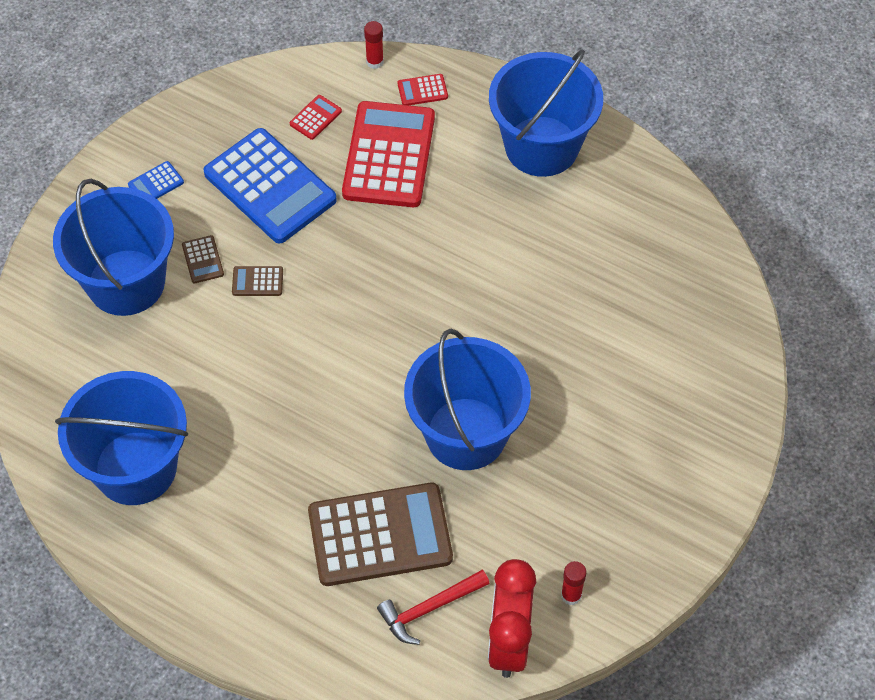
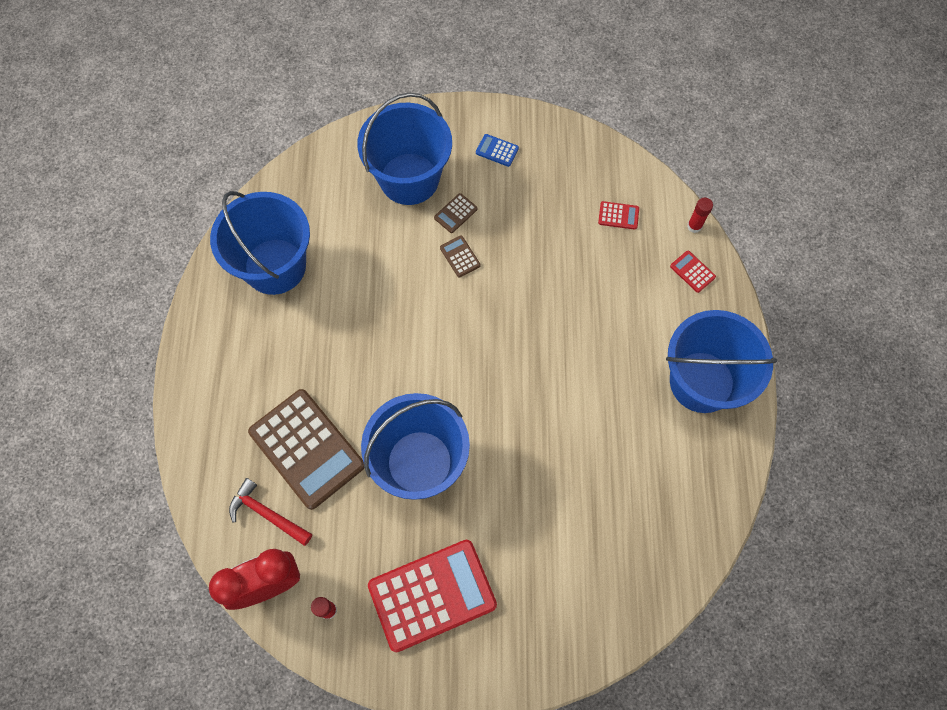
camera: 60 degrees right, 10 degrees up
(270, 187) = (541, 220): blue calculator -> none
(389, 155) = (620, 281): red calculator -> red calculator (432, 595)

